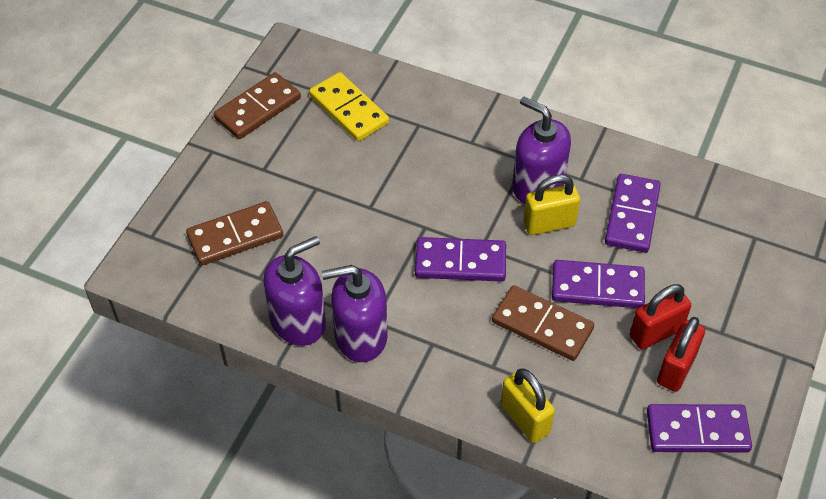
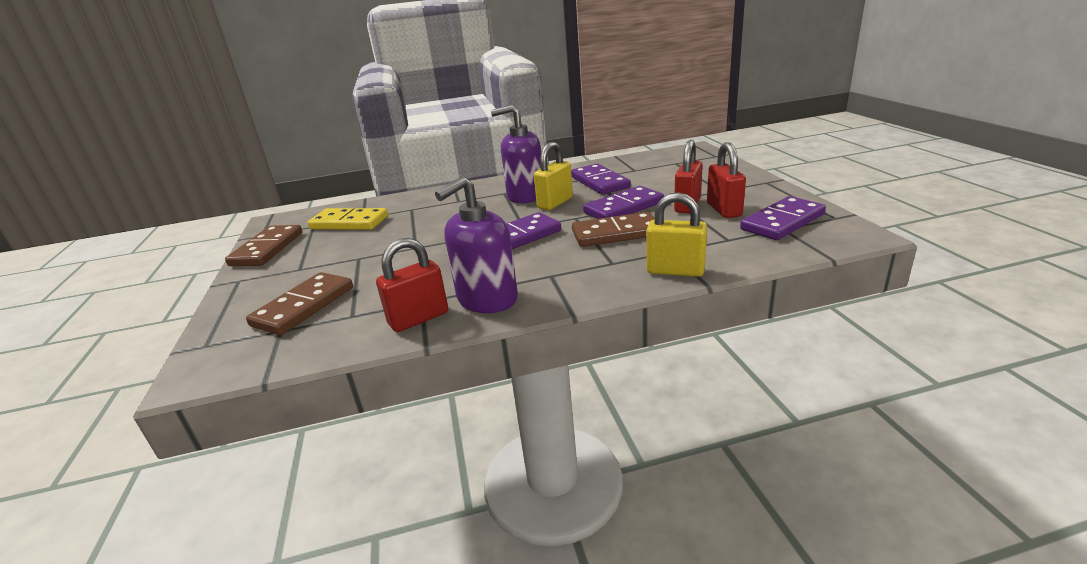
camera: 35 degrees left, 25 degrees down
(298, 321) = (419, 318): purple soap dispenser -> red padlock

